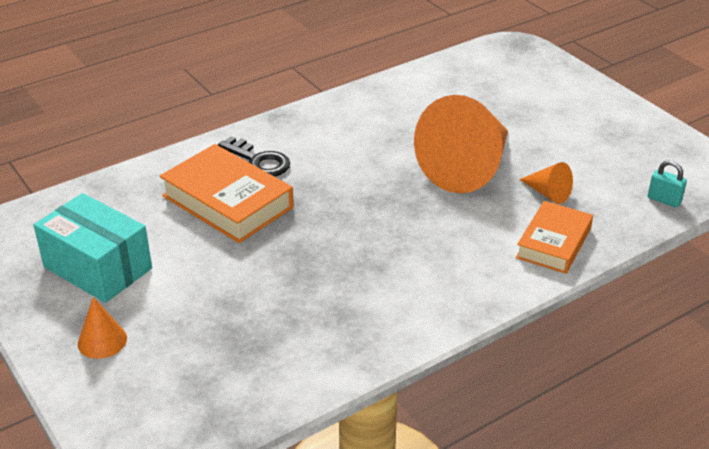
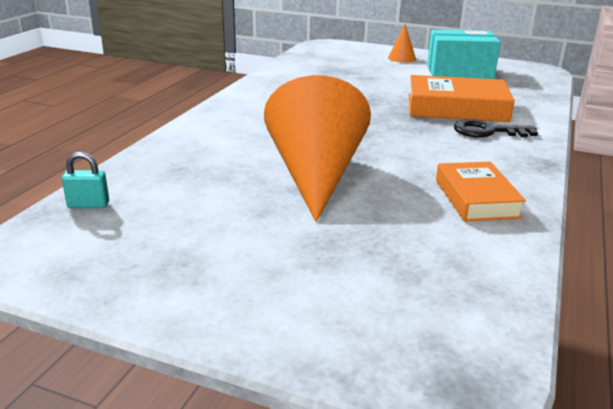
camera: 145 degrees right, 10 degrees down
(548, 193) = (218, 177): orange cone -> none
(553, 243) = (187, 146): orange book -> orange book (476, 198)

